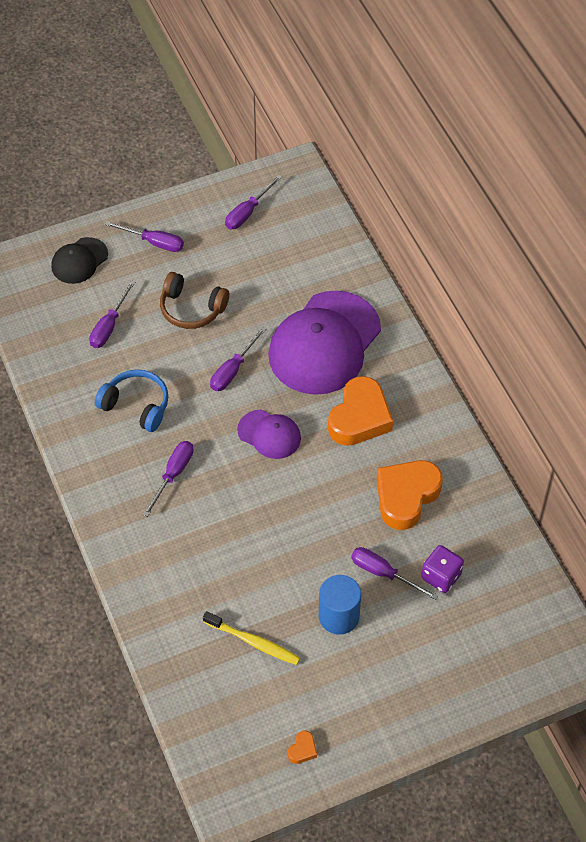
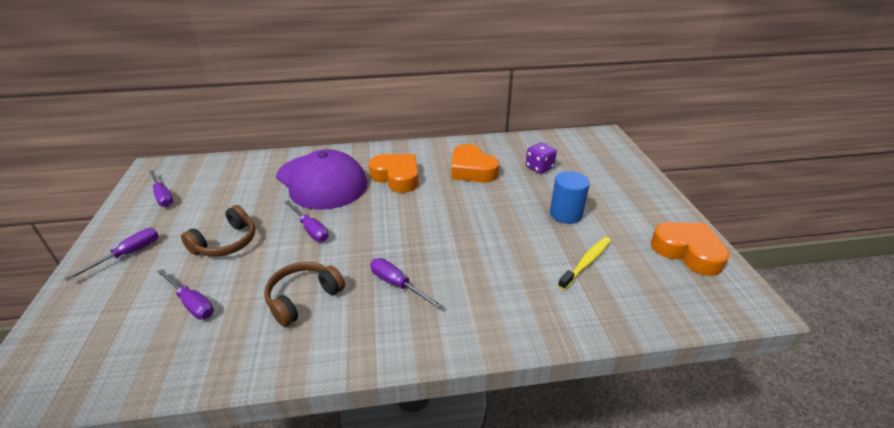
camera: 75 degrees left, 20 degrees down
(79, 261) = (85, 314): black cap -> none
(136, 406) = (303, 298): blue headphones -> brown headphones
(269, 434) = (387, 220): purple cap -> none
(302, 749) = (687, 252): orange heart -> orange heart, size x2.48
(383, 573) = (532, 189): purple screwdriver -> none

